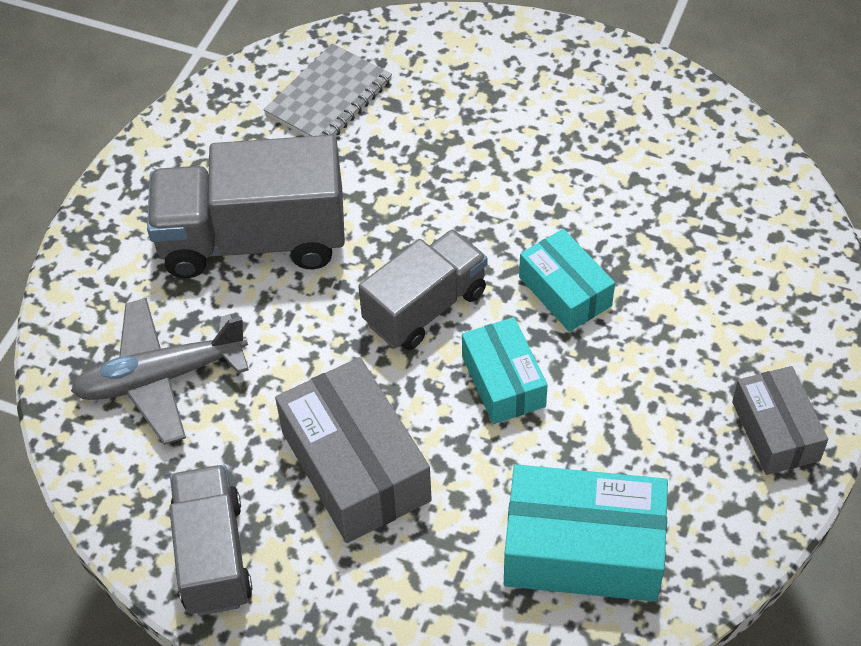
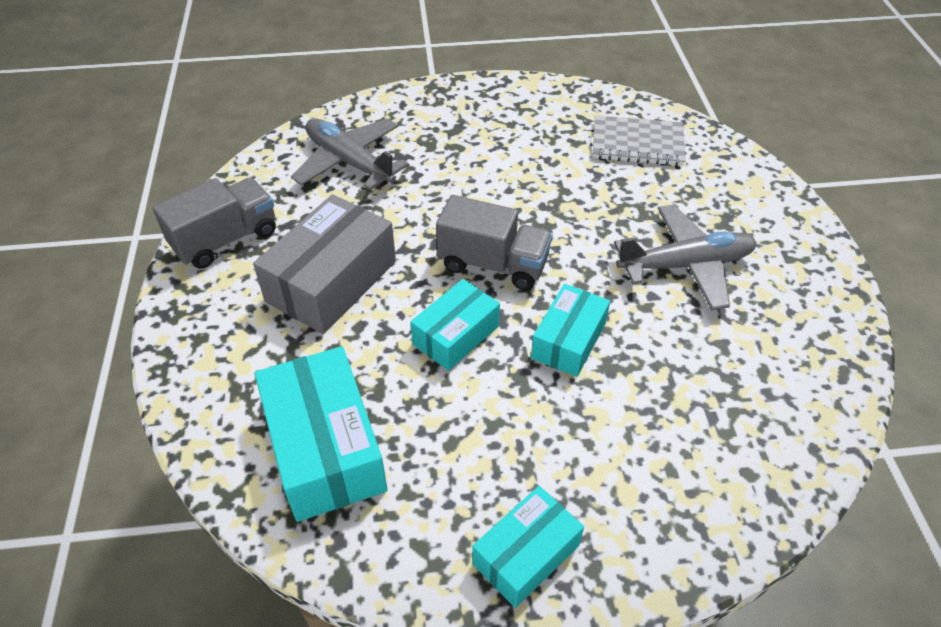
camera: 60 degrees right, 5 degrees down
(253, 240) = (487, 158): grey truck -> none
(527, 153) = (685, 265): none -> grey plane
(775, 431) = (526, 554): grey box -> turquoise box

